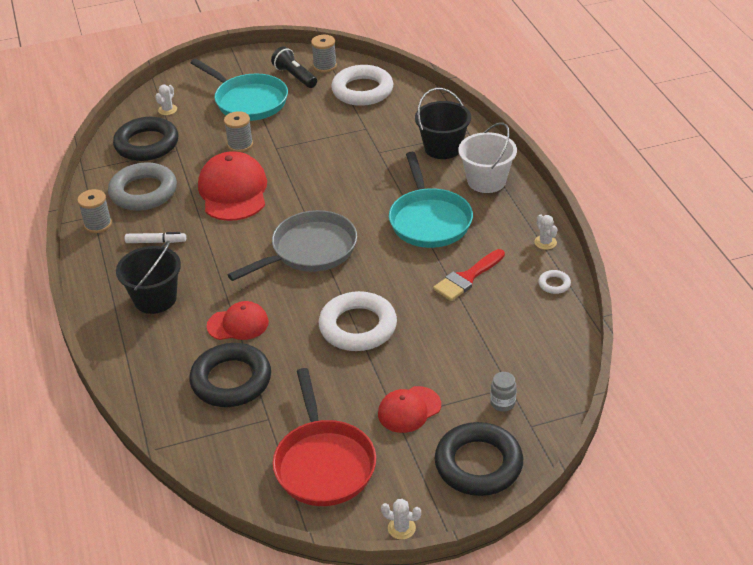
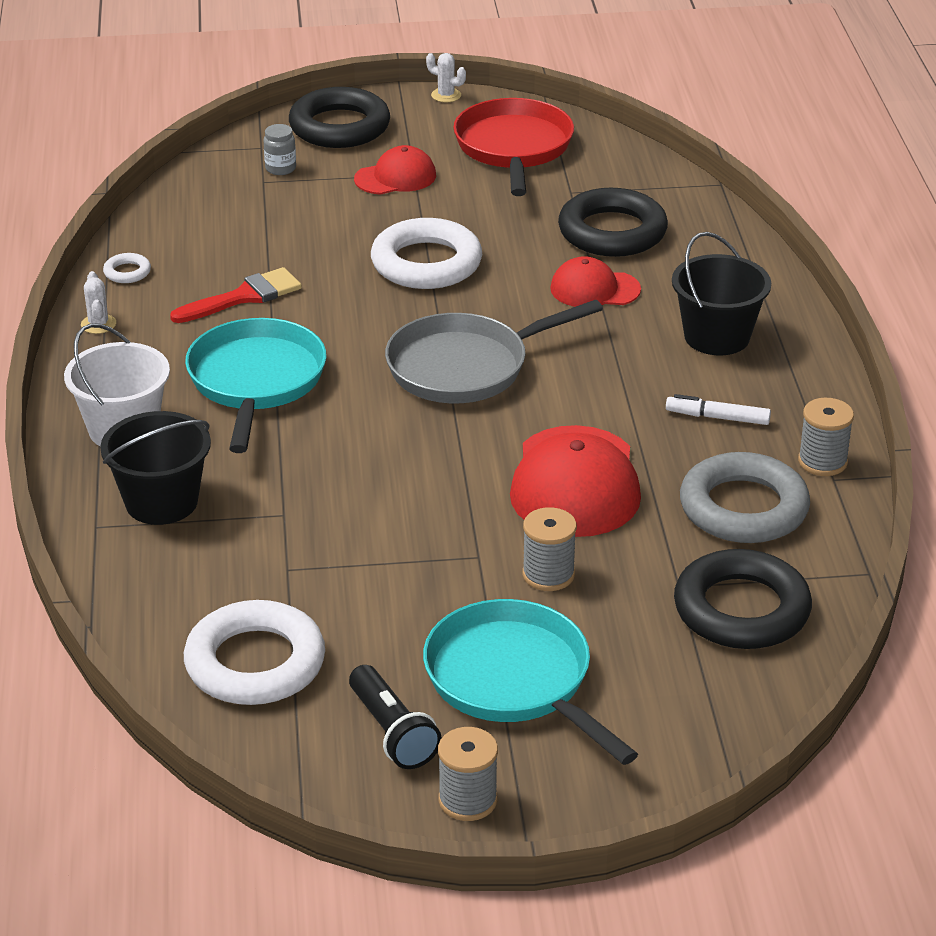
camera: 170 degrees left, 5 degrees down
(167, 110) = (698, 690): white cactus -> none
(325, 66) = (313, 750): grey spool -> grey spool (467, 800)

